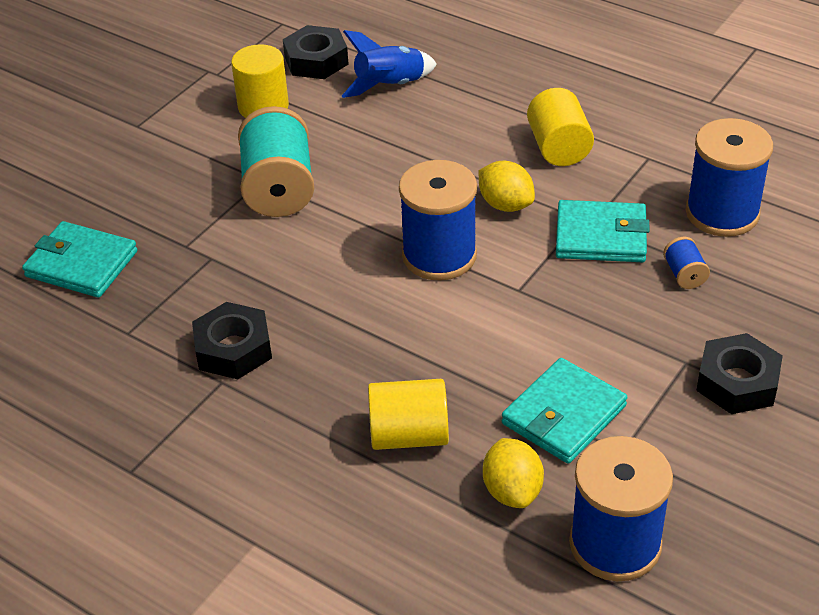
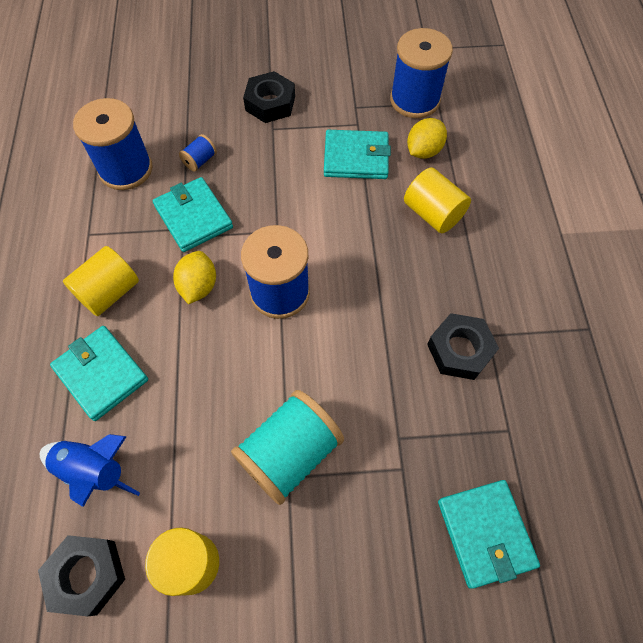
camera: 130 degrees left, 20 degrees up
(473, 116) = (101, 374): none -> turquoise wallet

